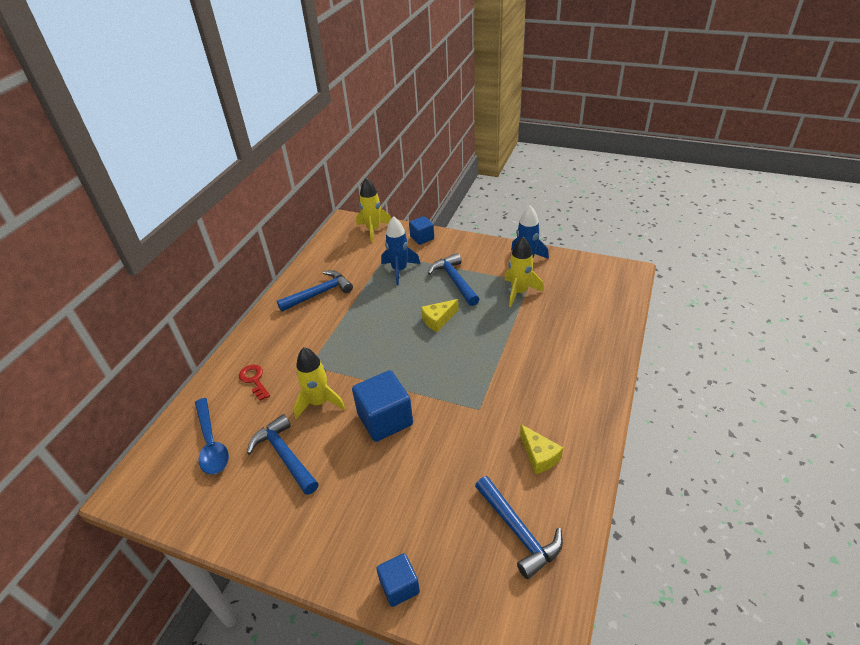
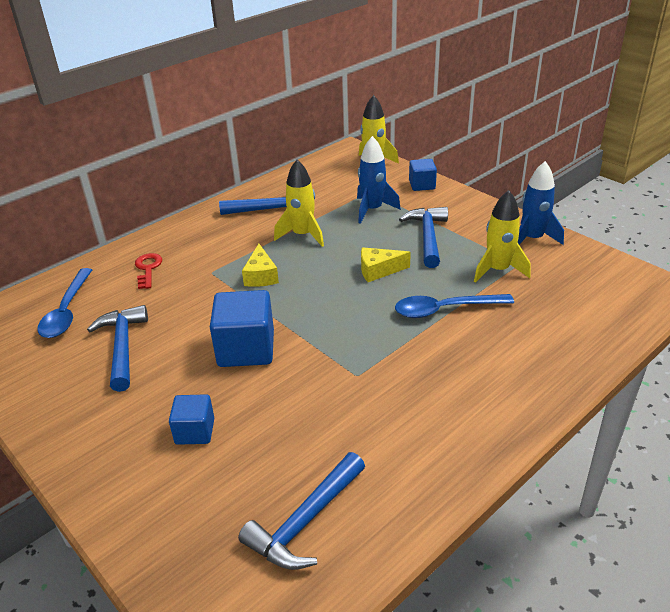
camera: 25 degrees right, 5 degrees down
(319, 402) = (193, 310): yellow rocket -> yellow rocket (302, 235)
(399, 586) = (135, 519): blue cube -> blue cube (195, 431)
(504, 335) = (445, 309): none -> blue spoon
(518, 532) = (305, 522): blue hammer -> blue hammer turned 45 degrees clockwise
(539, 456) = (391, 451): yellow cheese -> yellow cheese (261, 276)

